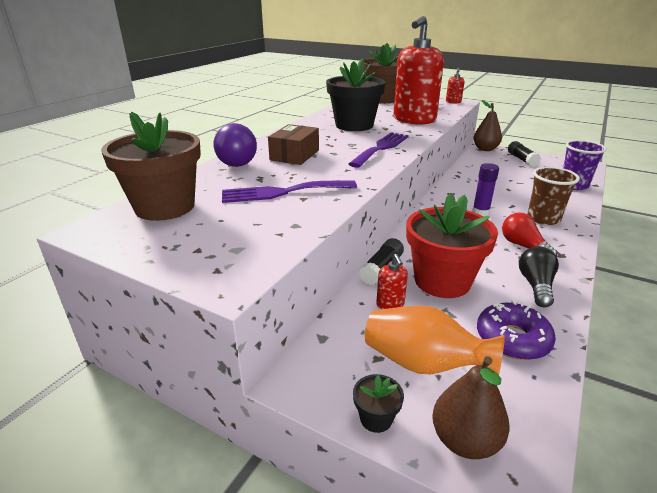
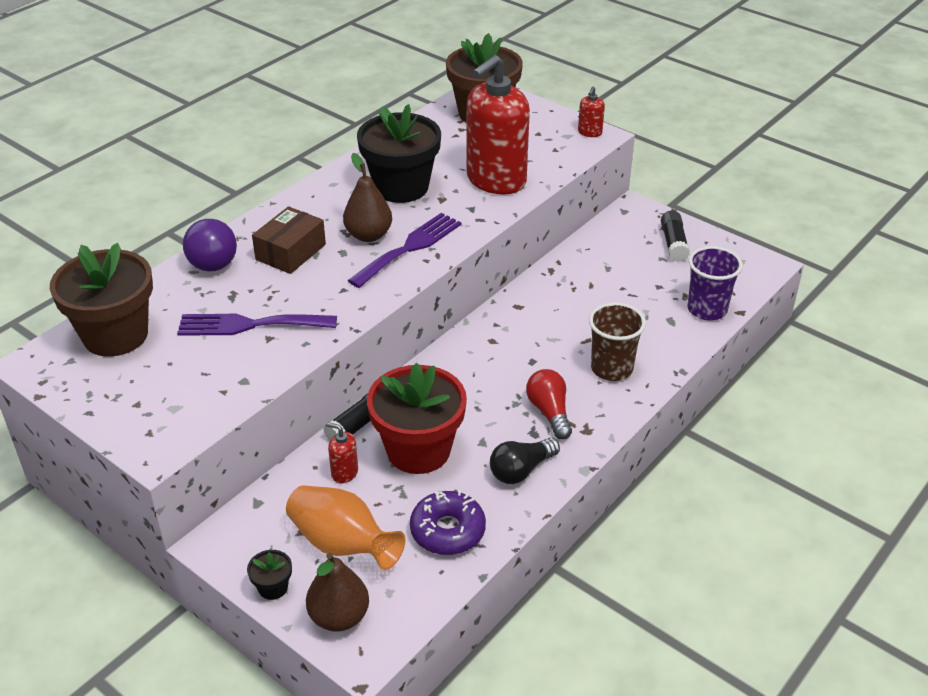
camera: 10 degrees right, 10 degrees up
(390, 304) = (344, 473): red soap dispenser -> red soap dispenser turned 120 degrees clockwise
(480, 212) = (535, 347): purple glue stick -> none
(485, 149) = (634, 212): brown pear -> brown pear (368, 235)
(536, 286) = (521, 470): black light bulb -> black light bulb turned 150 degrees counterclockwise

